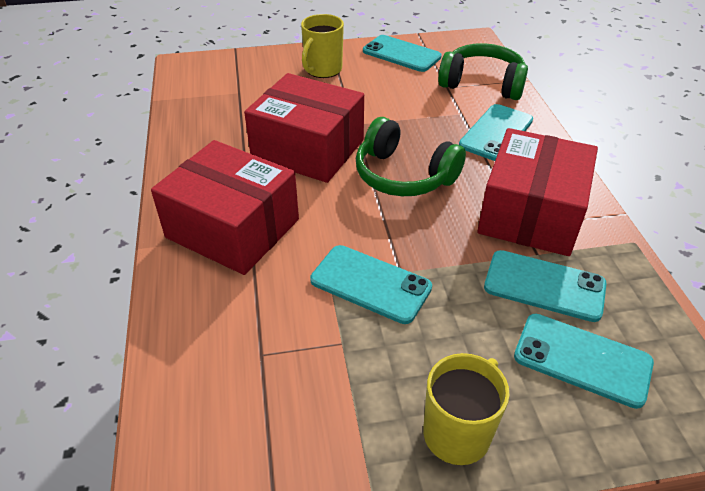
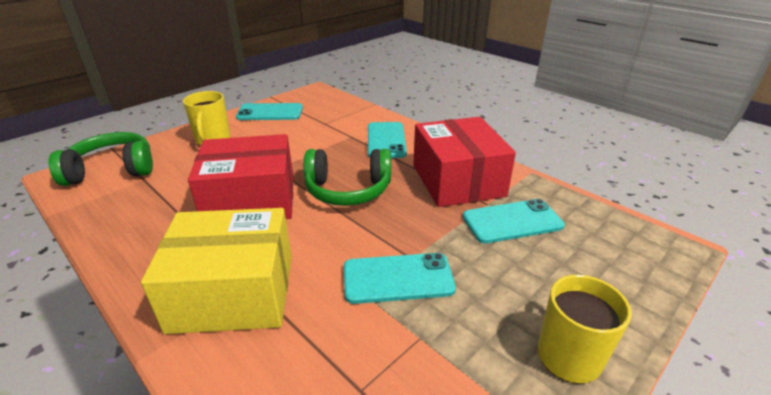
camera: 35 degrees left, 10 degrees down
(233, 228) = (233, 292): red box -> yellow box
(482, 84) = (347, 114): green headphones -> green headphones (112, 170)
(582, 360) = (581, 257): turquoise phone -> none

